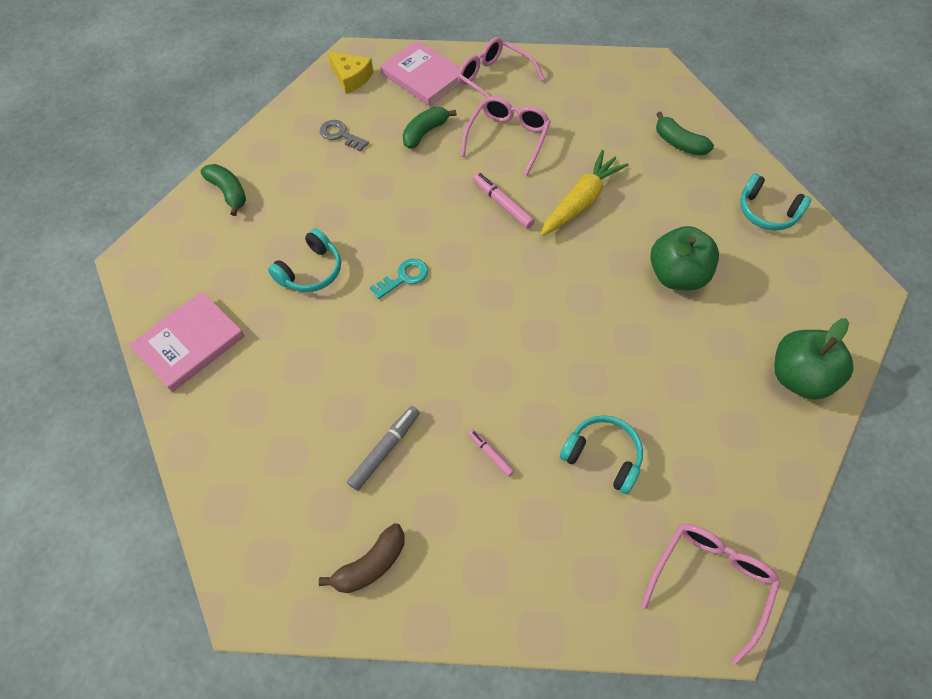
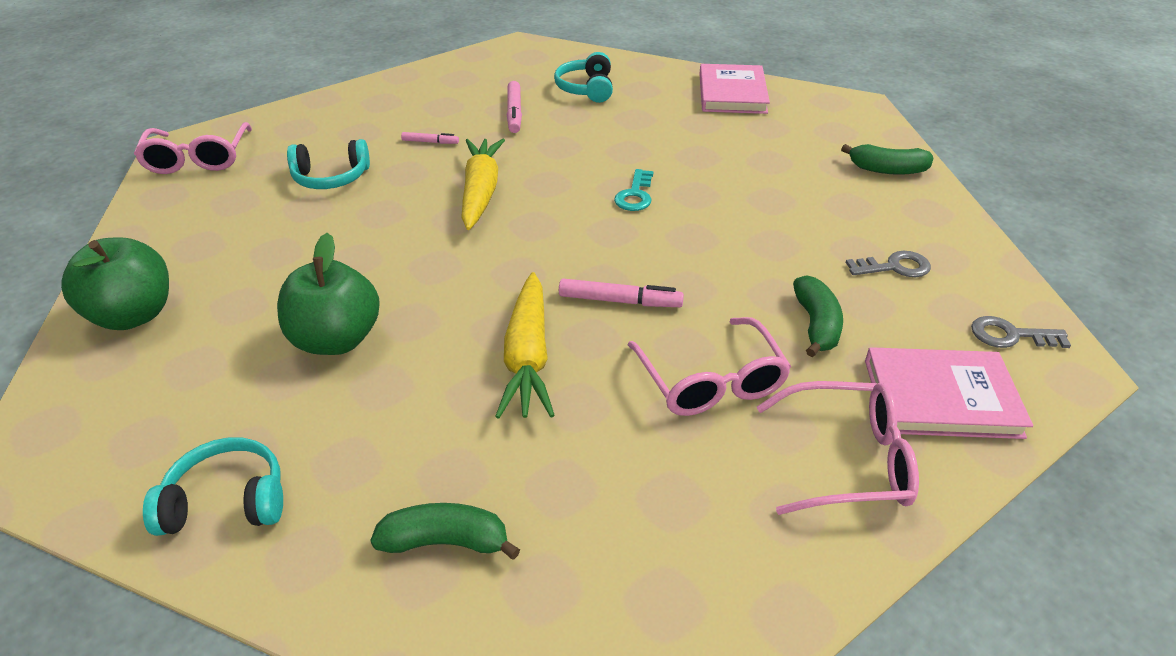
camera: 140 degrees right, 20 degrees down
(311, 271) = (720, 161): turquoise headphones -> turquoise headphones (586, 89)
(351, 78) = (1010, 335): yellow cheese -> grey key
(371, 564) = (463, 77): brown banana -> none
(385, 450) = (514, 113): grey marker -> pink marker
(501, 354) = (481, 191): none -> yellow carrot

